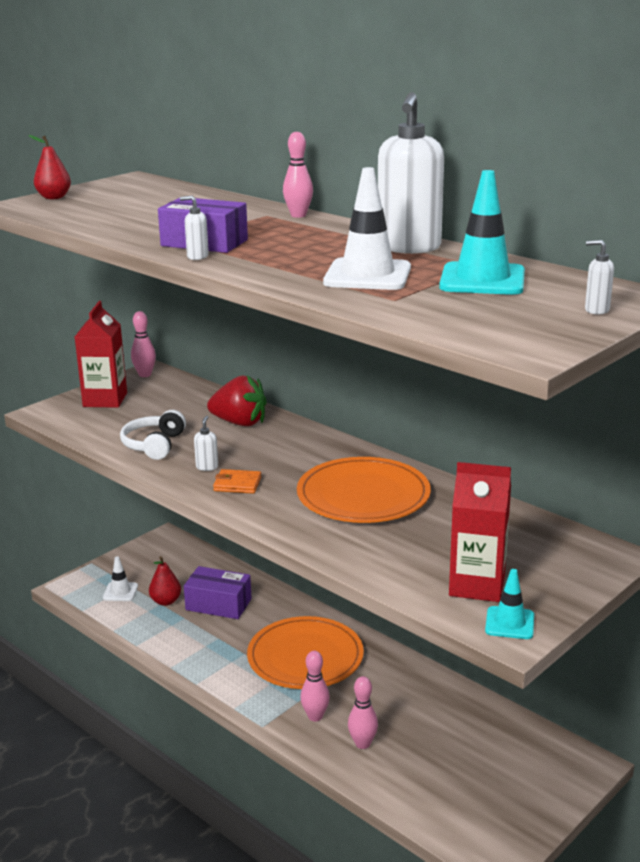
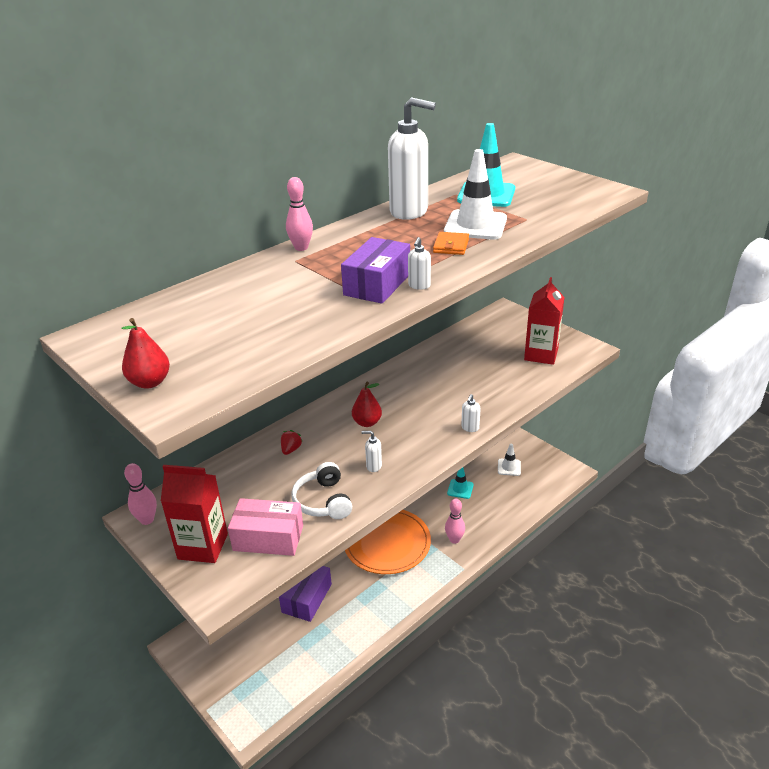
camera: 85 degrees left, 10 degrees up
(108, 425) = (268, 538): none -> pink box
(120, 592) = (269, 676): white traffic cone -> white traffic cone (509, 467)
(154, 445) = (323, 501): white headphones -> white headphones turned 60 degrees clockwise
(166, 601) = (293, 637): red pear -> red pear (367, 422)
(237, 484) = (406, 448): orange wallet -> orange wallet (451, 246)
(239, 423) = (291, 449): red strawberry -> red strawberry, size x0.47
(362, 744) = (481, 517): pink bowling pin -> none
(363, 495) = (430, 389): orange plate -> none
(509, 623) = (577, 348): turquoise traffic cone -> turquoise traffic cone (460, 489)
(596, 310) = (541, 173): white soap dispenser -> white soap dispenser (470, 428)

